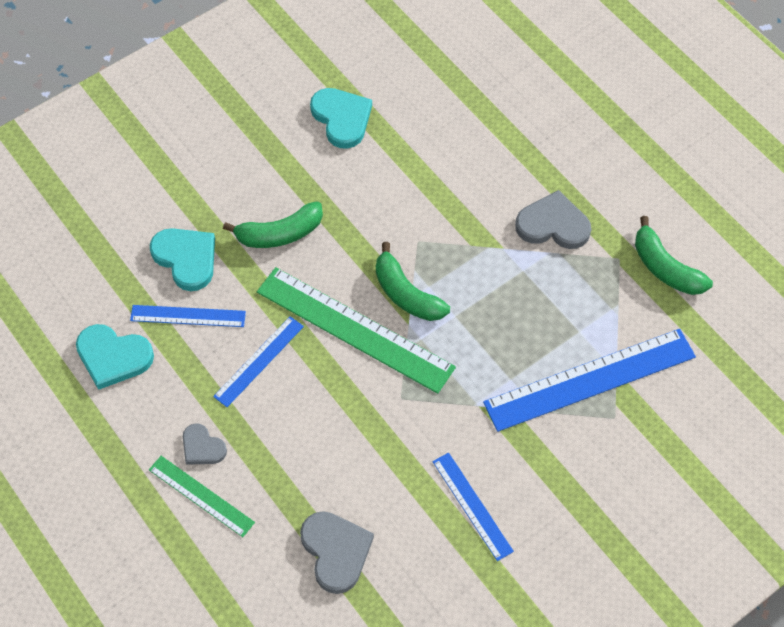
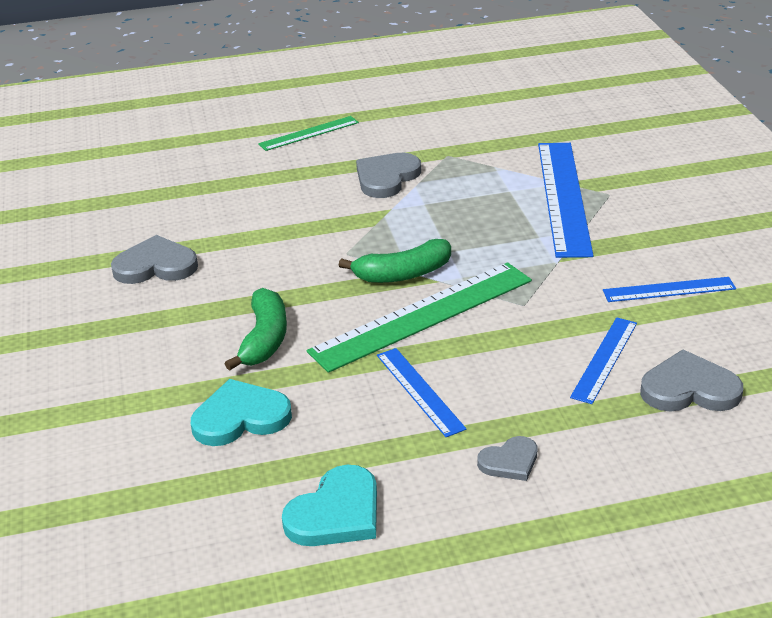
camera: 65 degrees left, 25 degrees down
(188, 316) = (321, 433): blue ruler -> blue ruler (604, 359)
(201, 496) = (576, 477): green ruler -> green ruler (309, 133)
(342, 118) = (156, 266): turquoise heart -> grey heart
(665, 268) = (472, 137): green banana -> none

